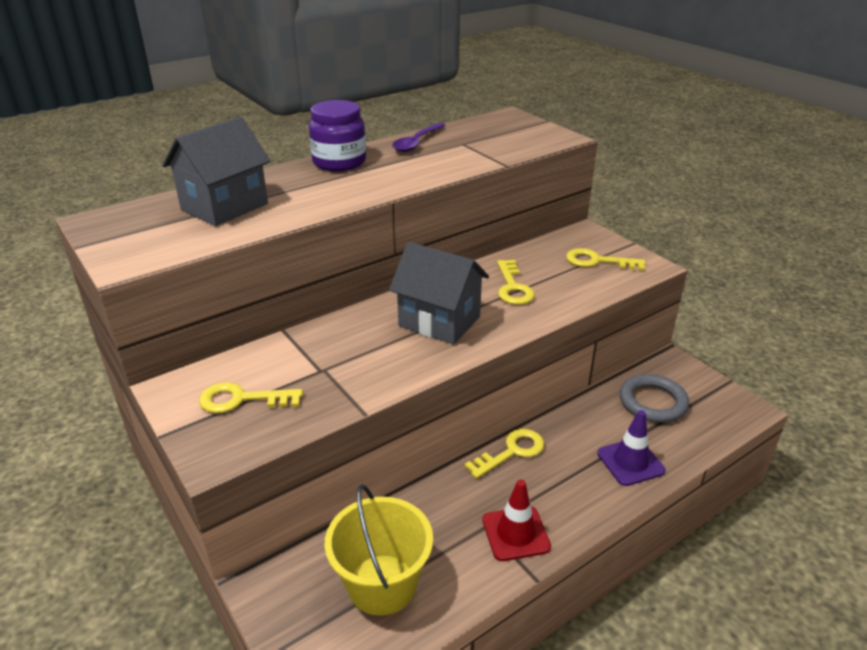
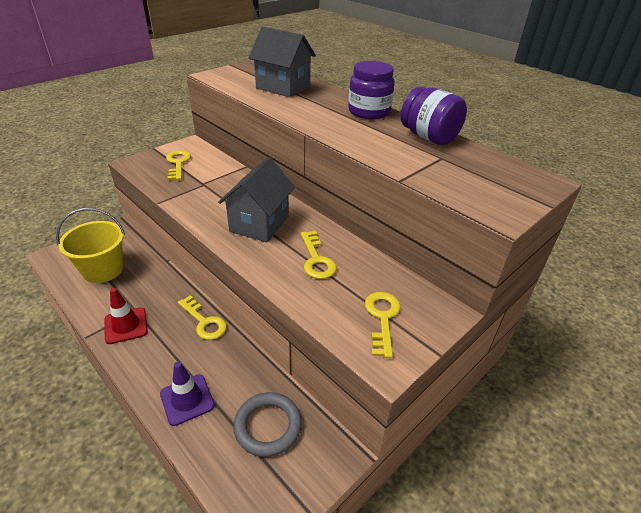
camera: 80 degrees right, 5 degrees up
(416, 142) = (429, 137): purple spoon -> purple jar
(513, 287) = (316, 259): yellow key -> yellow key turned 90 degrees counterclockwise

